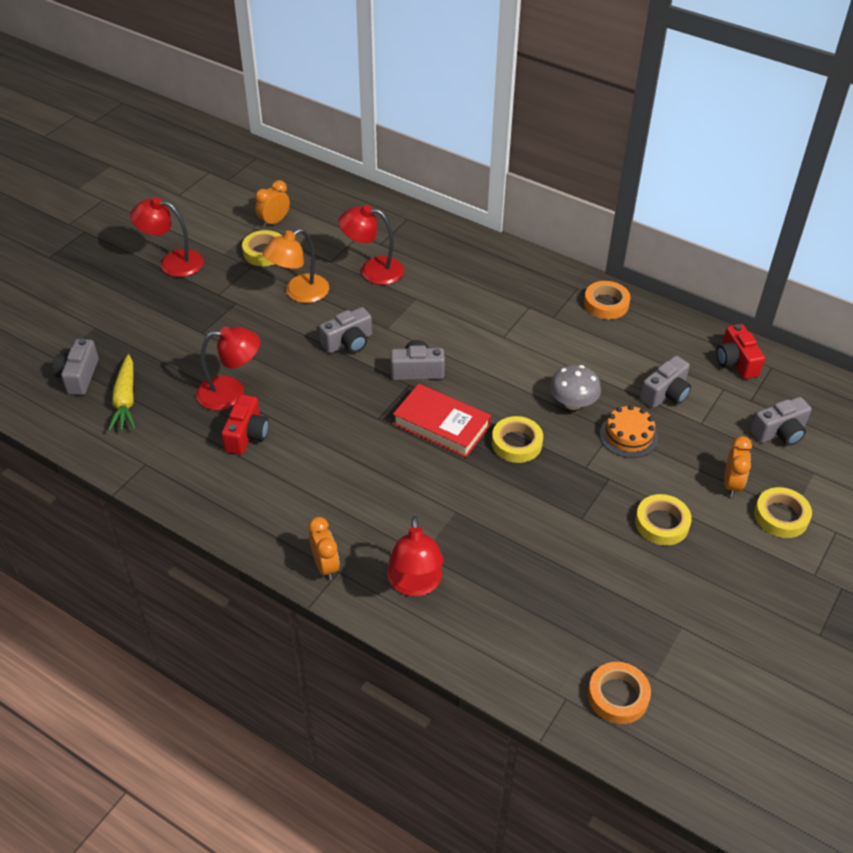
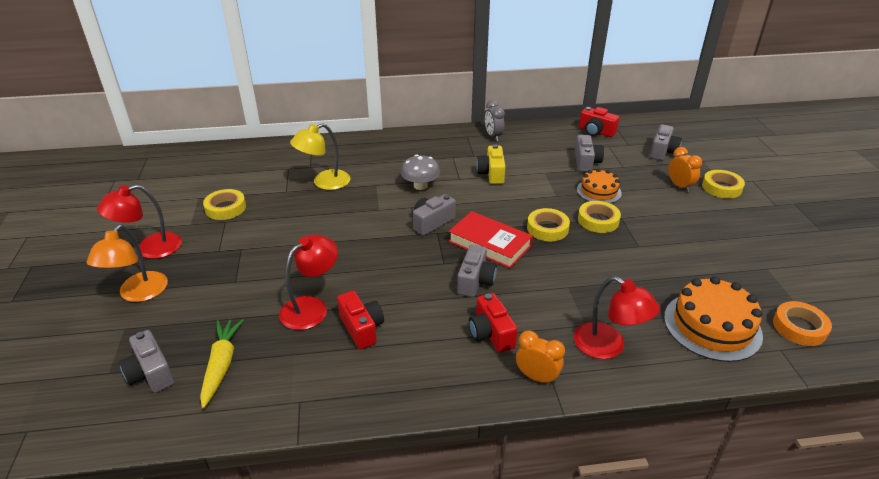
camera: 40 degrees left, 10 degrees down
(125, 400) = (221, 365): yellow carrot -> yellow carrot turned 135 degrees counterclockwise
(274, 222) = (210, 187): orange clock -> none
(299, 293) = (286, 219): orange lamp -> orange lamp (138, 294)
(336, 507) = (491, 333): none -> red camera
(348, 342) = (362, 230): grey camera -> grey camera (475, 281)
(373, 270) = (324, 182): red lamp -> yellow lamp
(441, 425) = (489, 243): red book -> red book turned 45 degrees clockwise
(534, 634) = (712, 326): none -> orange cake
(543, 349) = (492, 173): none -> yellow camera
(573, 403) = (547, 191): grey mushroom -> grey mushroom (420, 186)
(606, 304) = (493, 136): orange tape -> grey clock
(662, 523) = (679, 224): yellow tape -> yellow tape (598, 220)

